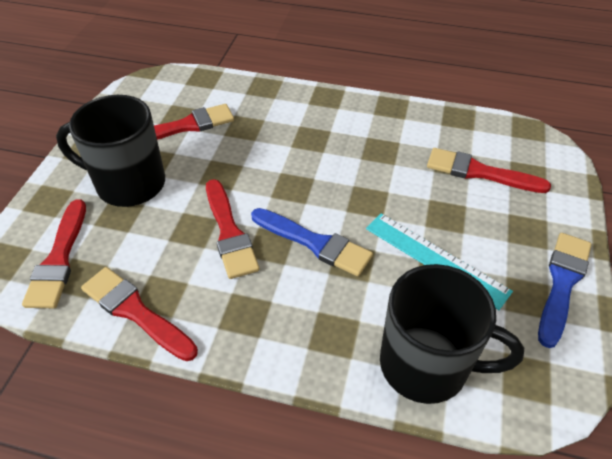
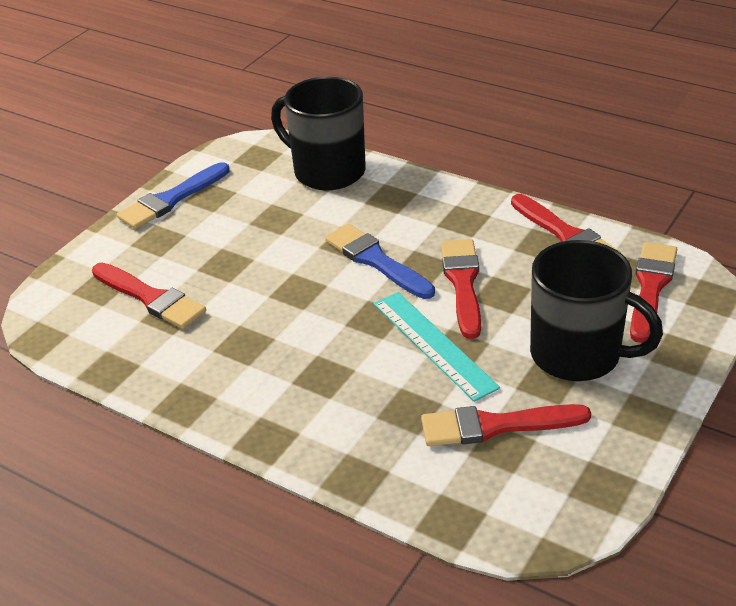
camera: 160 degrees left, 10 degrees down
(435, 259) = (266, 231): turquoise ruler -> turquoise ruler (434, 344)

